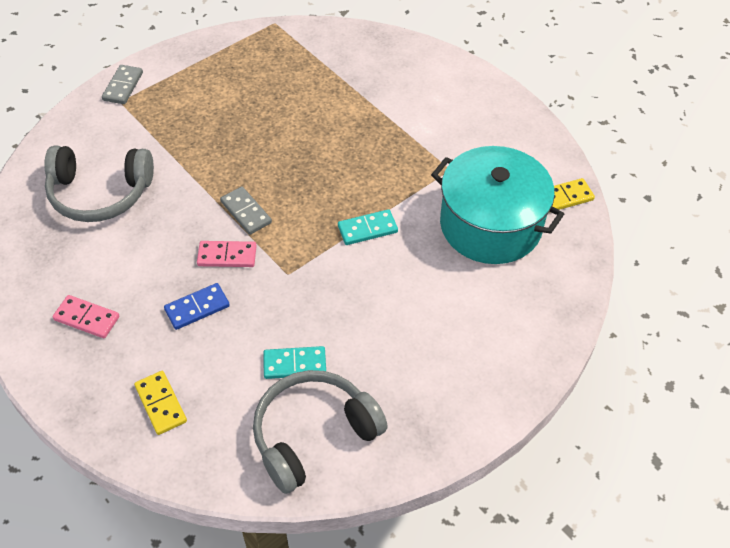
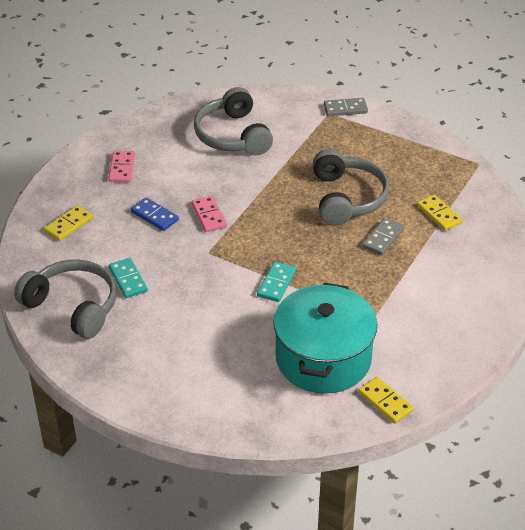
camera: 70 degrees right, 10 degrees down
(246, 212) = (256, 212): grey domino -> grey domino (383, 238)
(267, 132) = (346, 198): none -> grey headphones
(331, 75) = (439, 214): none -> yellow domino
(367, 229) = (276, 283): turquoise domino -> turquoise domino turned 60 degrees clockwise

